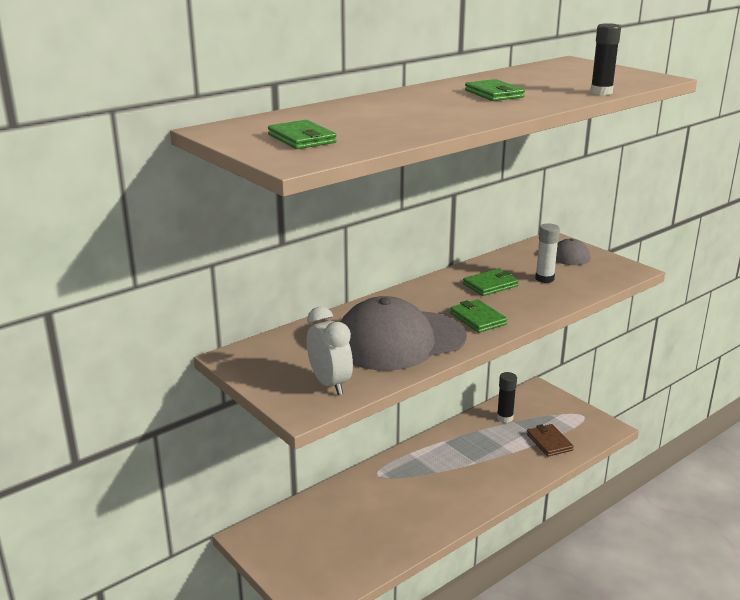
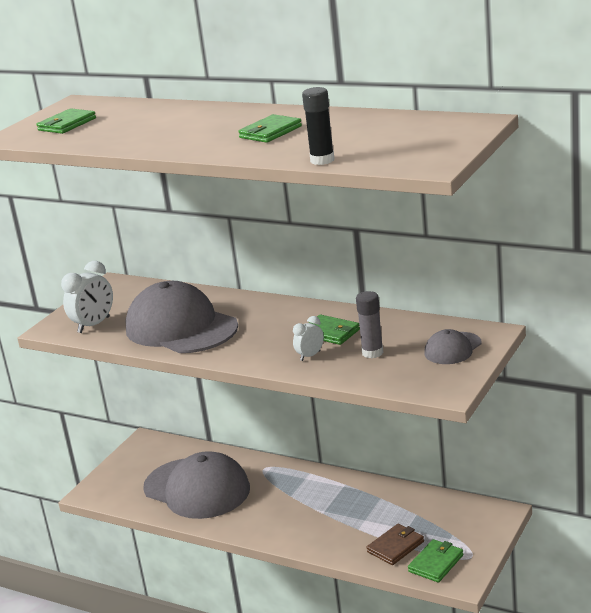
camera: 70 degrees right, 0 degrees up
(374, 522) = (197, 488): none -> grey cap
(477, 319) = (249, 346): green wallet -> green wallet (436, 563)
(505, 418) = (419, 507): black glue stick -> none
(525, 300) = (310, 356): none -> white clock
(544, 279) = (372, 353): white glue stick -> grey glue stick

